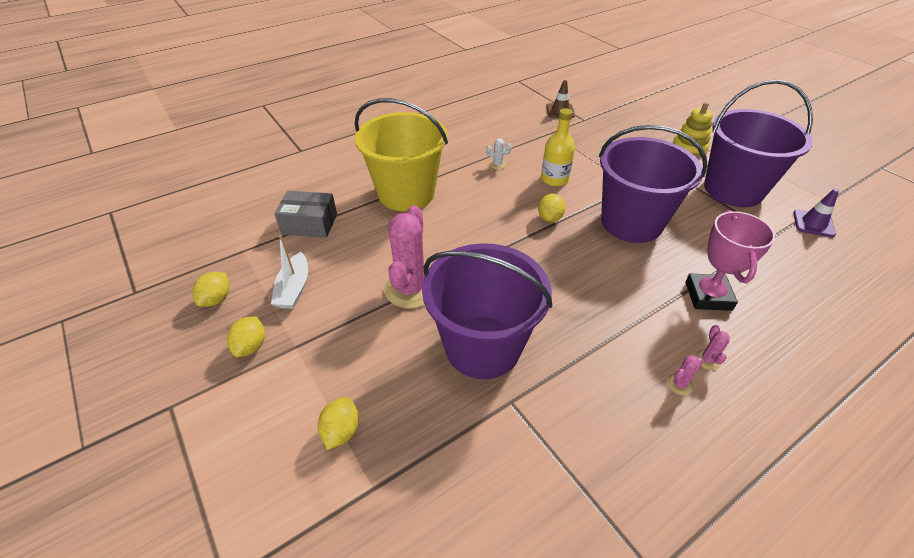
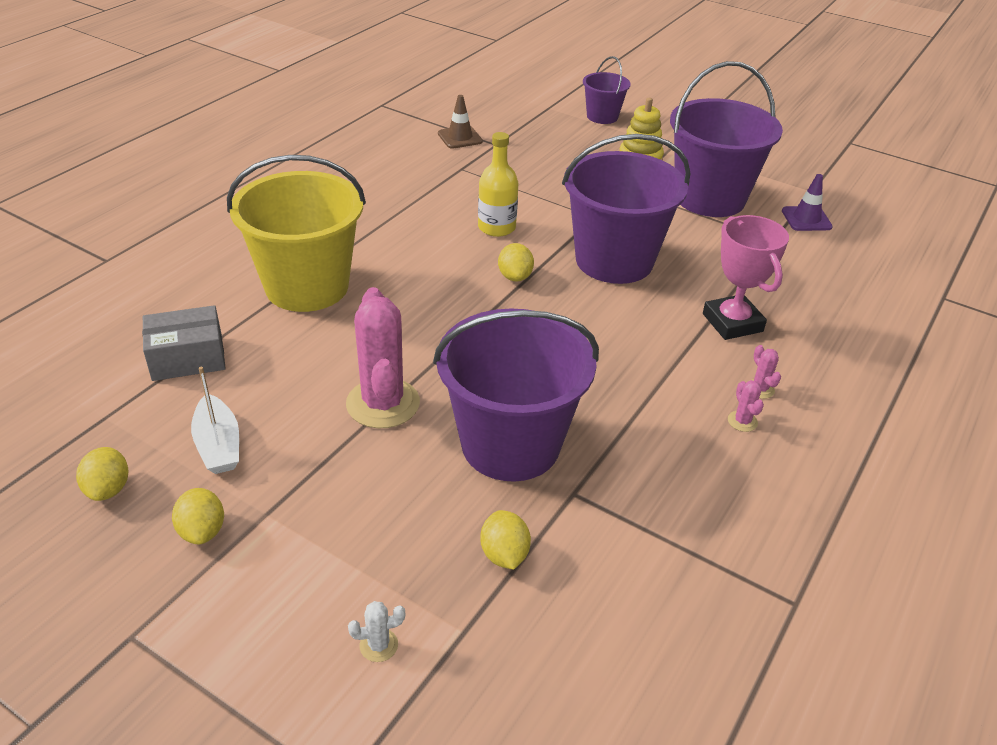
camera: 25 degrees left, 5 degrees down
(341, 431) = (389, 587): yellow lemon -> yellow lemon (504, 554)
(497, 165) = (413, 224): white cactus -> white cactus (378, 645)
(673, 113) = (602, 116): none -> purple bucket
(679, 384) = (742, 421): pink cactus -> pink cactus turned 45 degrees counterclockwise

